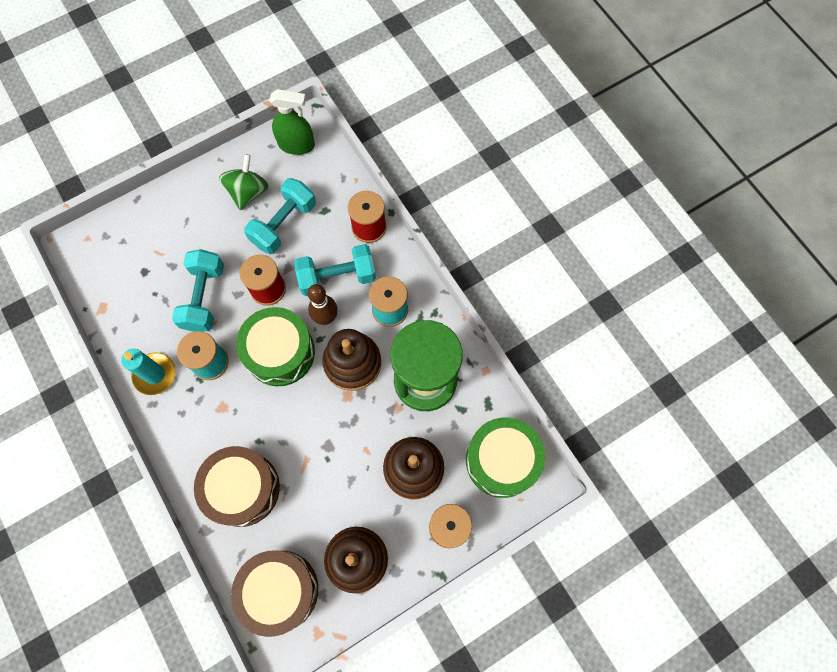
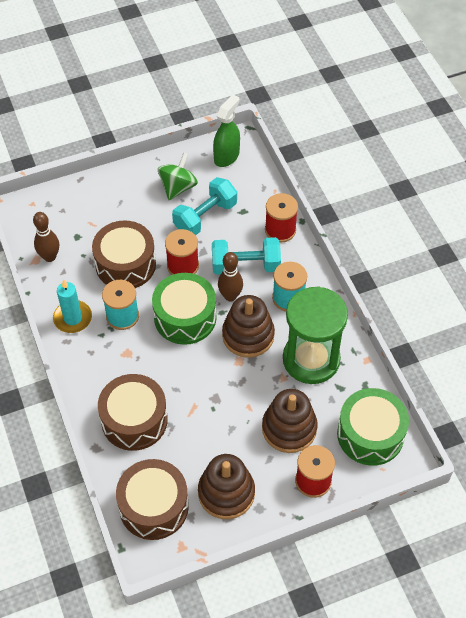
camera: 10 degrees right, 15 degrees down
(117, 302) = (49, 257): none -> brown bowling pin
(204, 297) = (125, 264): turquoise dumbbell -> brown drum
(296, 145) = (226, 156): green spray bottle -> green spray bottle turned 75 degrees counterclockwise

